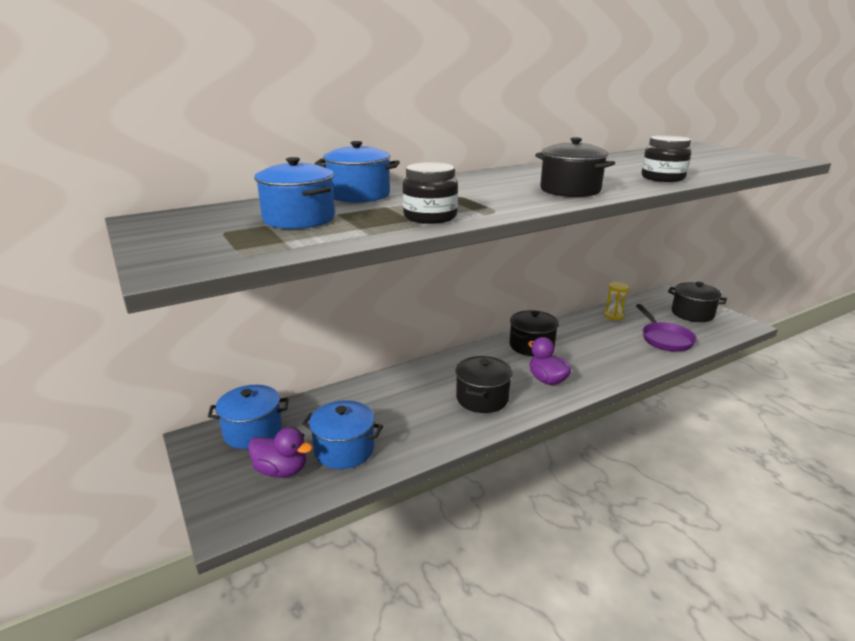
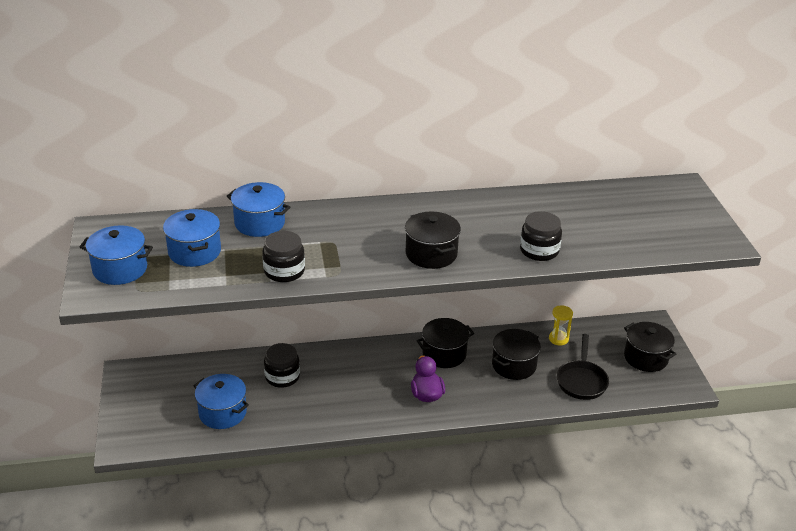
camera: 20 degrees right, 10 degrees up
(253, 431) = (166, 377): blue pot -> blue pot (120, 269)
(281, 470) = (171, 416): purple duck -> none
(390, 399) = (282, 377): none -> black jar
(482, 398) = (357, 397): black pot -> black pot (514, 365)
(664, 339) = (581, 381): purple pan -> black pan

